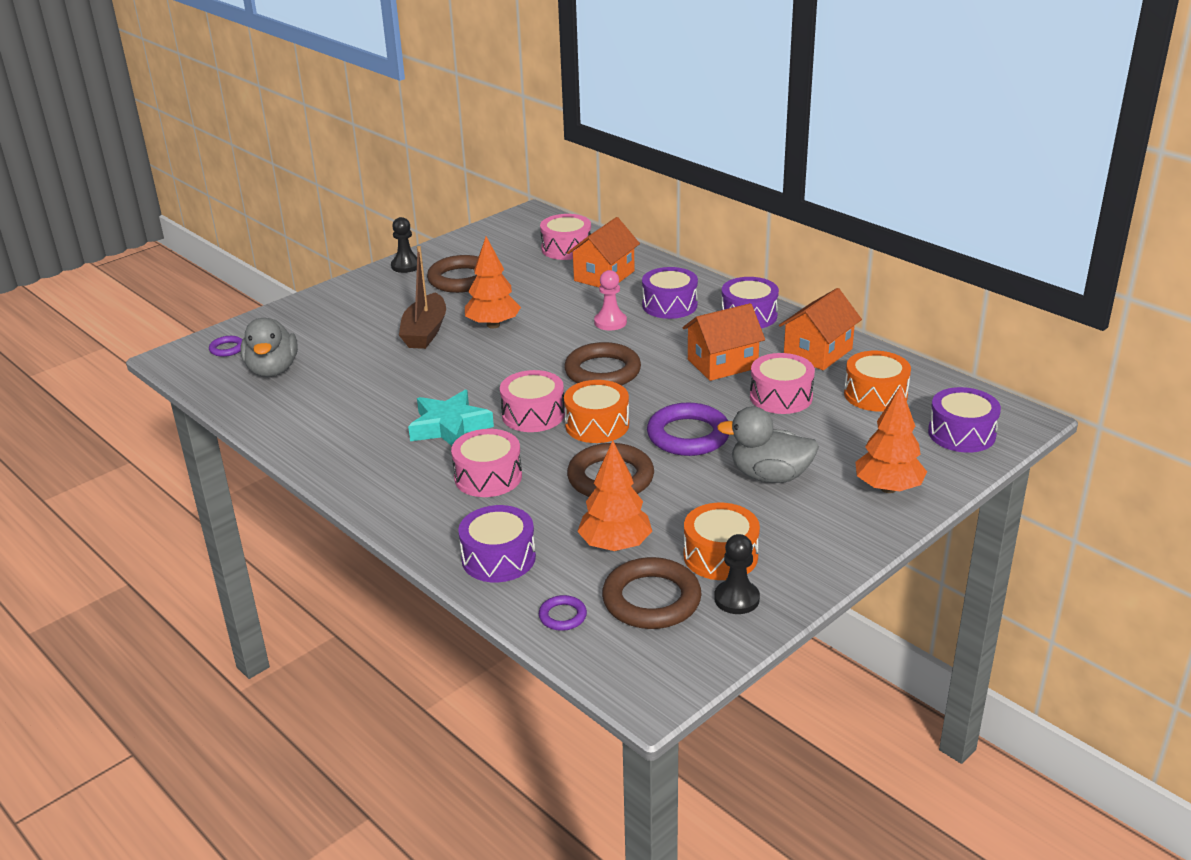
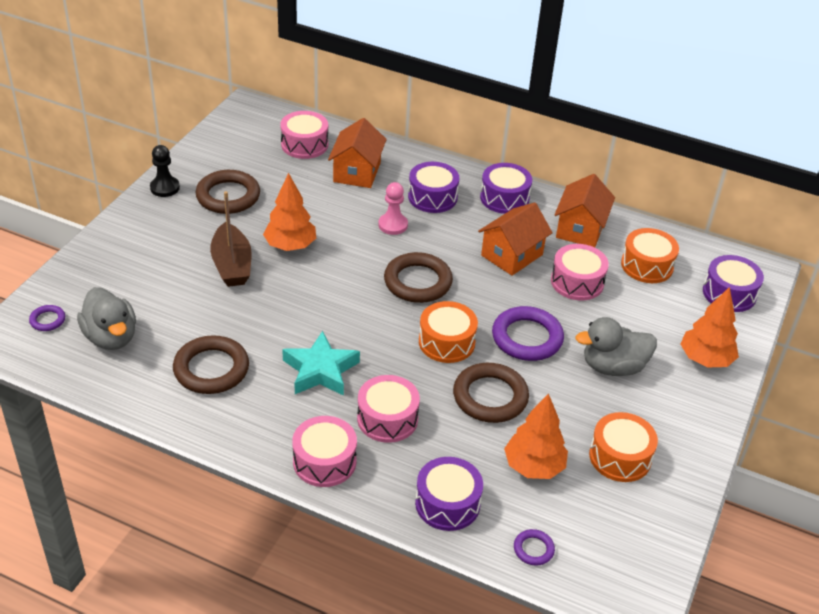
camera: 25 degrees left, 10 degrees up
(533, 414) = (386, 342): pink drum -> pink drum (324, 461)
(651, 599) = (592, 514): brown ring -> brown ring (211, 369)
(736, 599) = (655, 496): black pawn -> none

